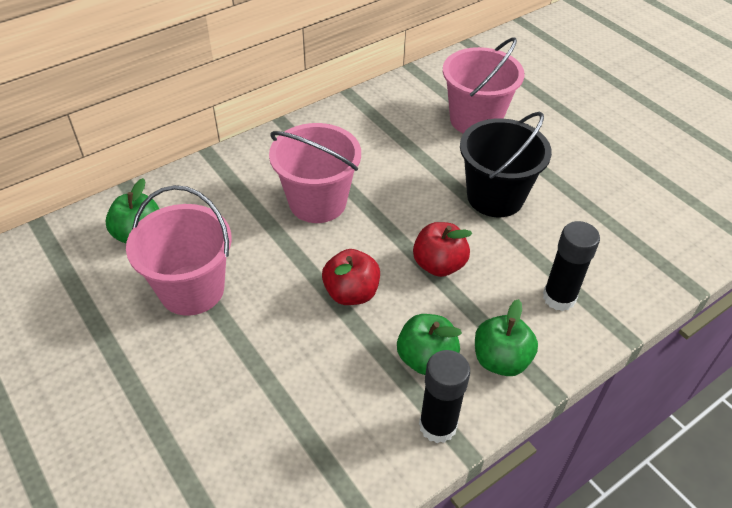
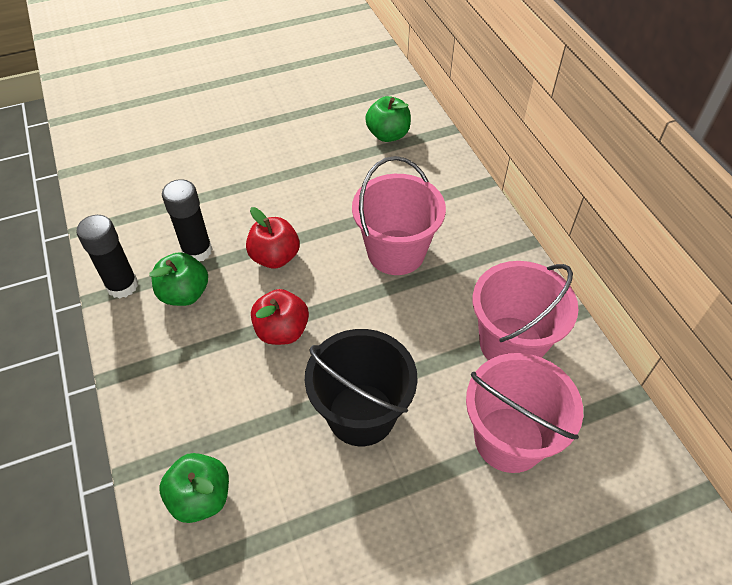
camera: 105 degrees right, 5 degrees up
(192, 289) = (318, 160): pink bucket -> pink bucket (511, 343)
(500, 360) = (156, 348): green apple -> green apple (201, 497)
(559, 297) = (199, 425): black glue stick -> black glue stick (197, 251)

